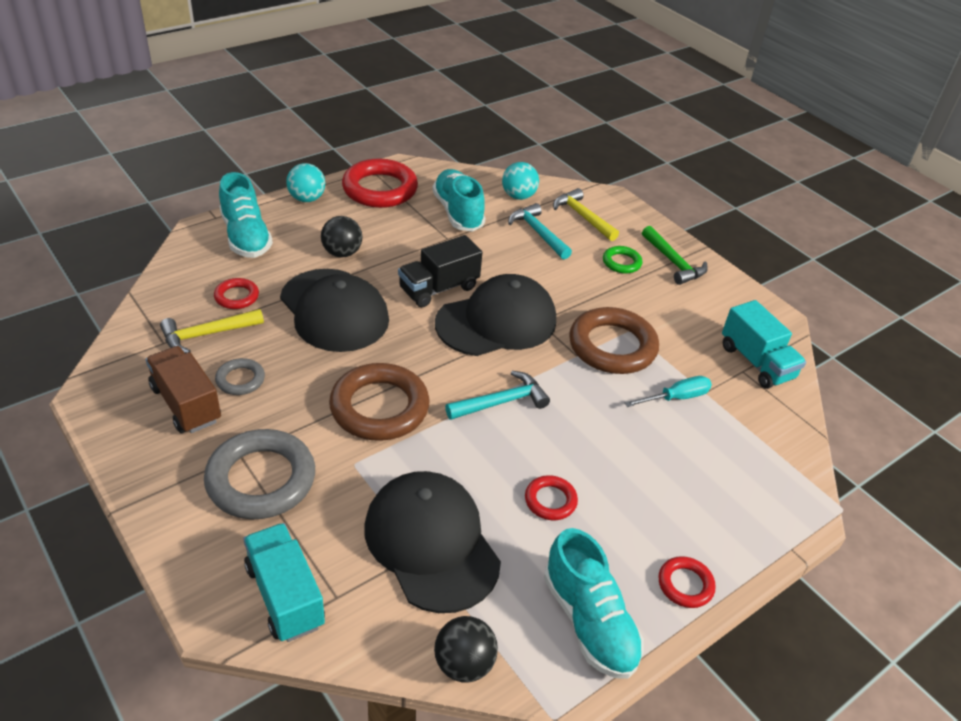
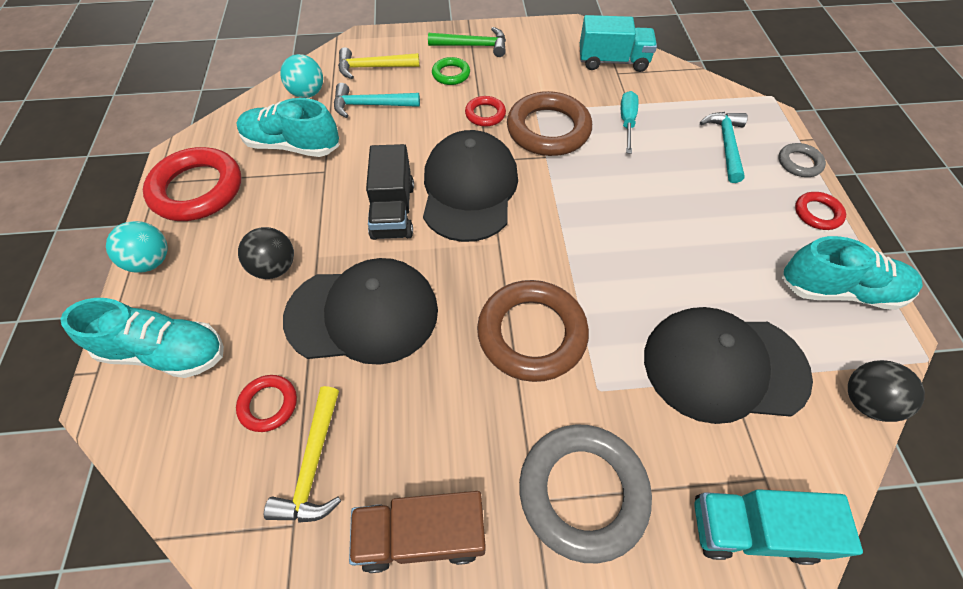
camera: 55 degrees left, 15 degrees up
(240, 380) = (415, 455): grey ring -> grey ring (799, 163)
(501, 402) = (574, 234): turquoise hammer -> turquoise hammer (726, 145)
(550, 500) = (705, 255): red ring -> red ring (485, 114)

